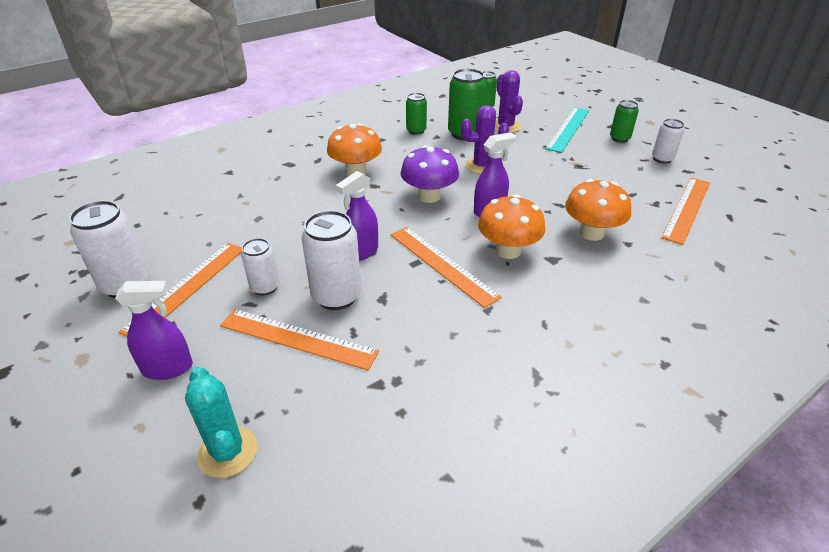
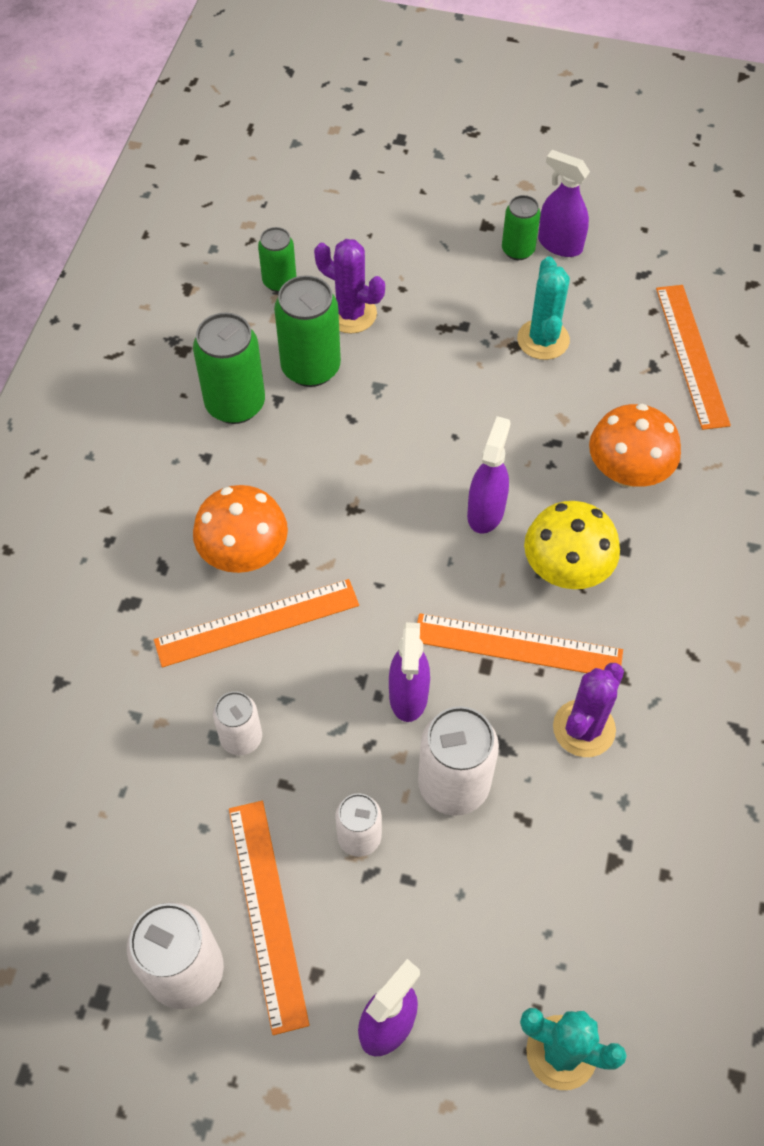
camera: 40 degrees left, 20 degrees up
(298, 338) = (477, 874): orange ruler -> orange ruler (257, 623)
(416, 130) = (235, 404): green can -> green can, size x1.67
(429, 196) = (389, 536): purple mushroom -> none
(481, 166) = (398, 427): purple cactus -> purple cactus (584, 728)
(508, 250) = (566, 569): orange mushroom -> yellow mushroom
(568, 129) = (437, 267): turquoise ruler -> none
(598, 170) = (543, 340): none -> turquoise cactus
(646, 145) = (559, 244): none -> purple spray bottle
(662, 159) = (598, 266): white can -> white can (241, 738)

